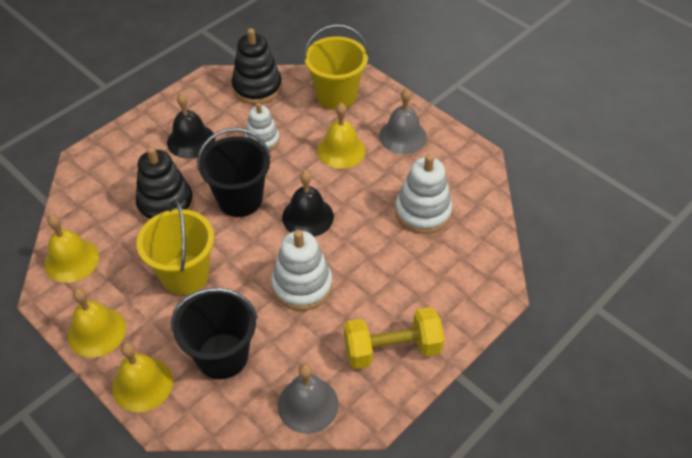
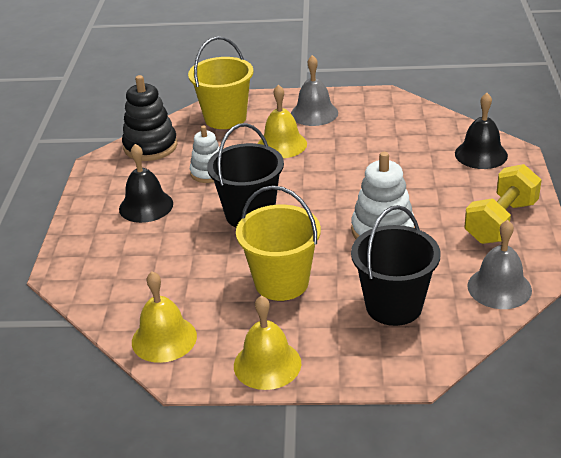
camera: 40 degrees left, 15 degrees down
(142, 384) = (362, 366): yellow bell -> none
(166, 204) = (191, 254): black stacking toy -> none
(307, 217) = (320, 192): black bell -> black bell (481, 154)
(423, 212) = (397, 143): white stacking toy -> none

